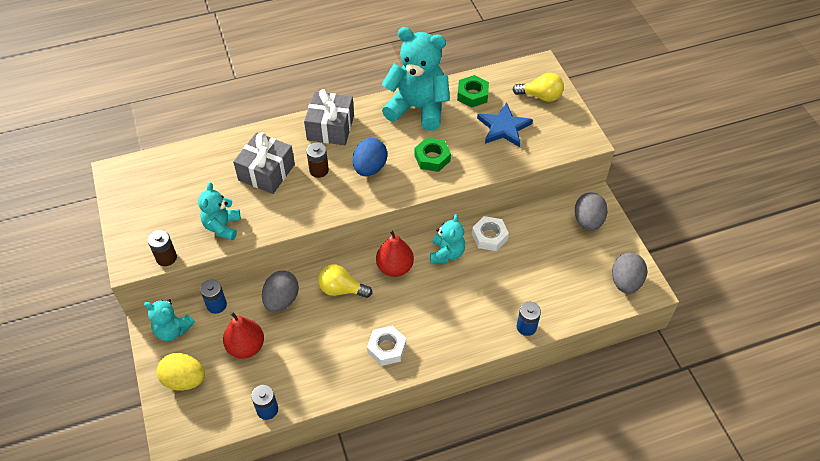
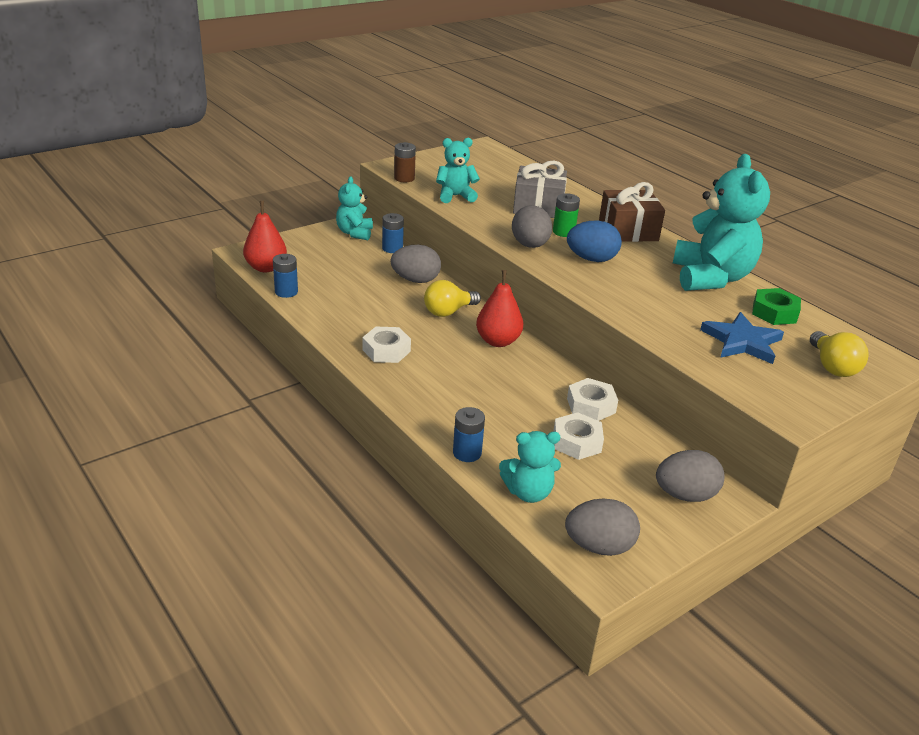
camera: 70 degrees right, 20 degrees down
(184, 380) = (304, 247): yellow egg -> none
(246, 347) = (352, 270): red pear -> red pear (266, 268)
(319, 170) = (563, 232): brown battery -> green battery
(330, 128) = (628, 231): grey gift -> brown gift
(335, 200) = (530, 245): none -> grey egg
(341, 289) = (448, 312): yellow light bulb -> yellow light bulb turned 120 degrees counterclockwise
(432, 158) = (641, 296): green nut -> none
(446, 253) = (542, 375): turquoise teddy bear -> turquoise teddy bear (528, 492)
(527, 259) = (576, 442): none -> white nut

